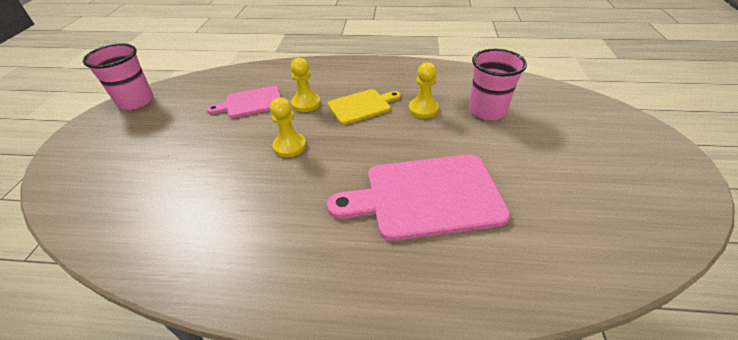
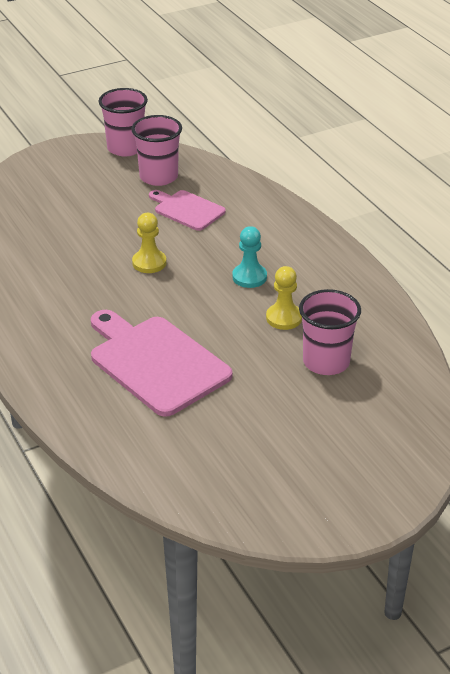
camera: 55 degrees right, 5 degrees down
(194, 100) = (158, 177): none -> pink cup
(306, 103) = (218, 242): yellow pawn -> none
(362, 106) = (249, 277): yellow cutting board -> turquoise pawn

